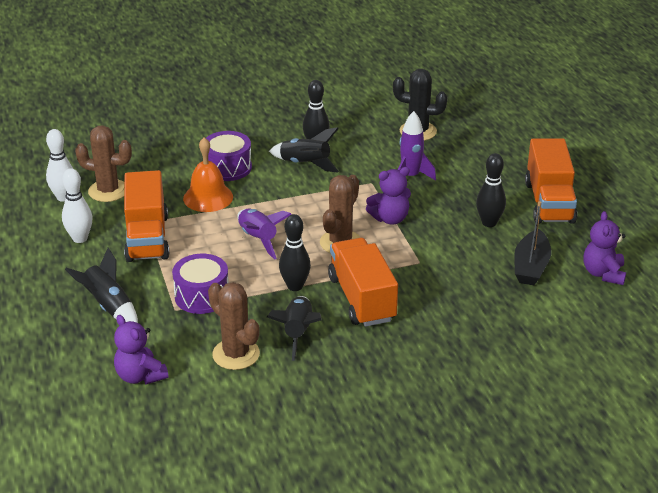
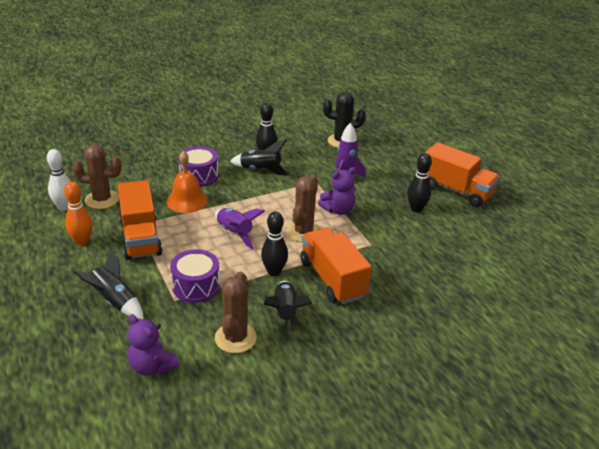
camera: 10 degrees left, 0 degrees up
(80, 238) = (82, 241): white bowling pin -> orange bowling pin
(236, 354) = (235, 338): brown cactus -> brown cactus turned 60 degrees clockwise
(531, 267) = (459, 242): black boat -> none
(549, 202) = (456, 190): orange truck -> orange truck turned 45 degrees counterclockwise
(603, 273) = (517, 245): purple teddy bear -> none

